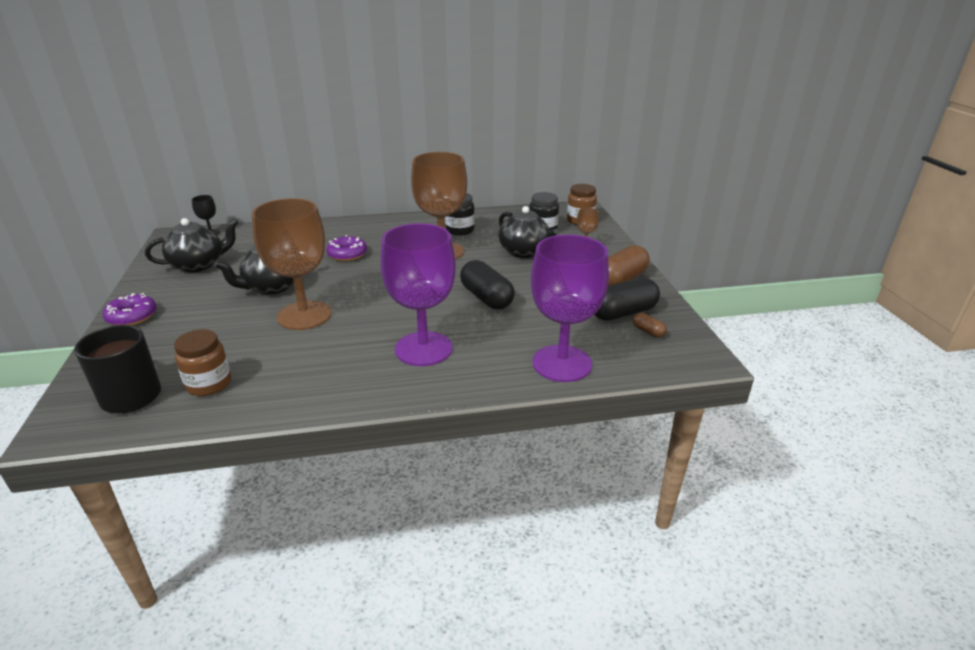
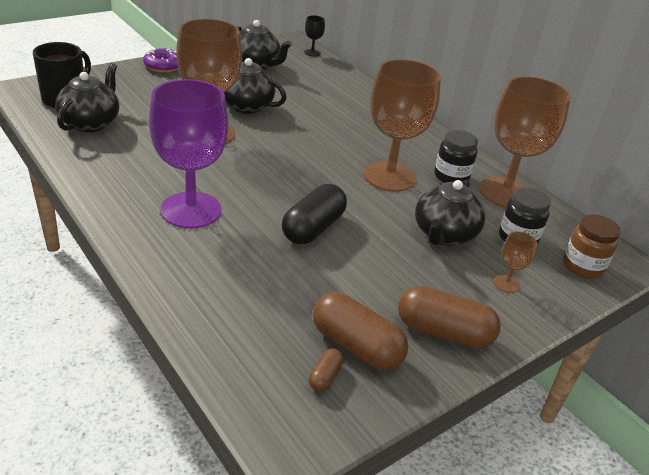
camera: 60 degrees right, 5 degrees up
(209, 384) = (91, 123): brown jar -> black teapot
(347, 254) = (333, 124): purple donut -> none
(492, 219) = (505, 193): none -> brown goblet
(562, 363) = (211, 309): purple goblet -> none
(623, 313) = (356, 346): black capsule -> brown capsule

